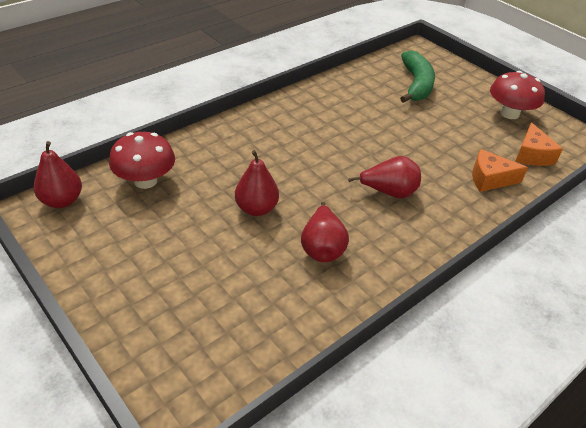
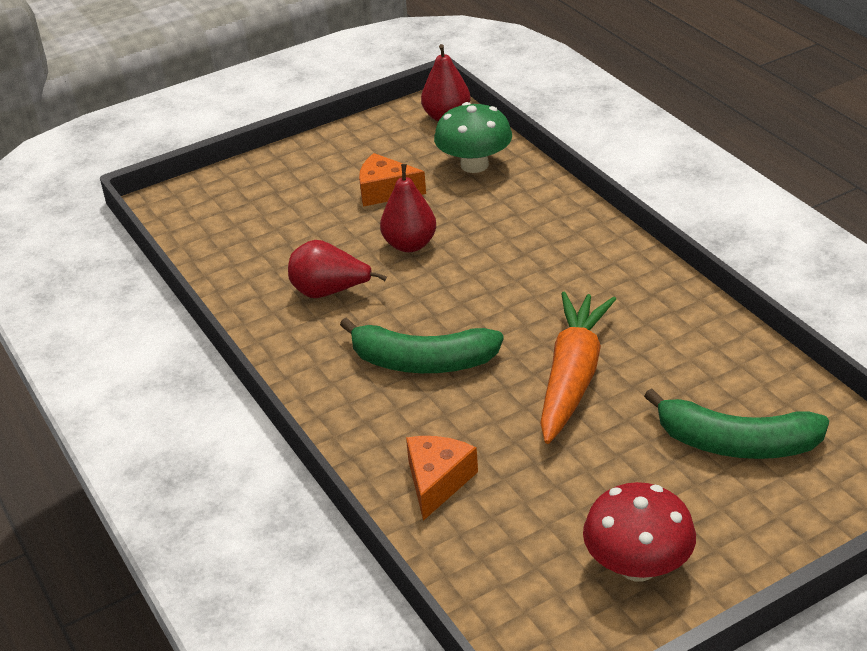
camera: 105 degrees right, 5 degrees down
(145, 181) = (474, 165): red mushroom -> green mushroom
(384, 132) = (572, 377): none -> orange carrot
(389, 192) = (422, 362): red pear -> green banana
(532, 155) = (497, 560): orange cheese -> orange cheese (385, 191)

